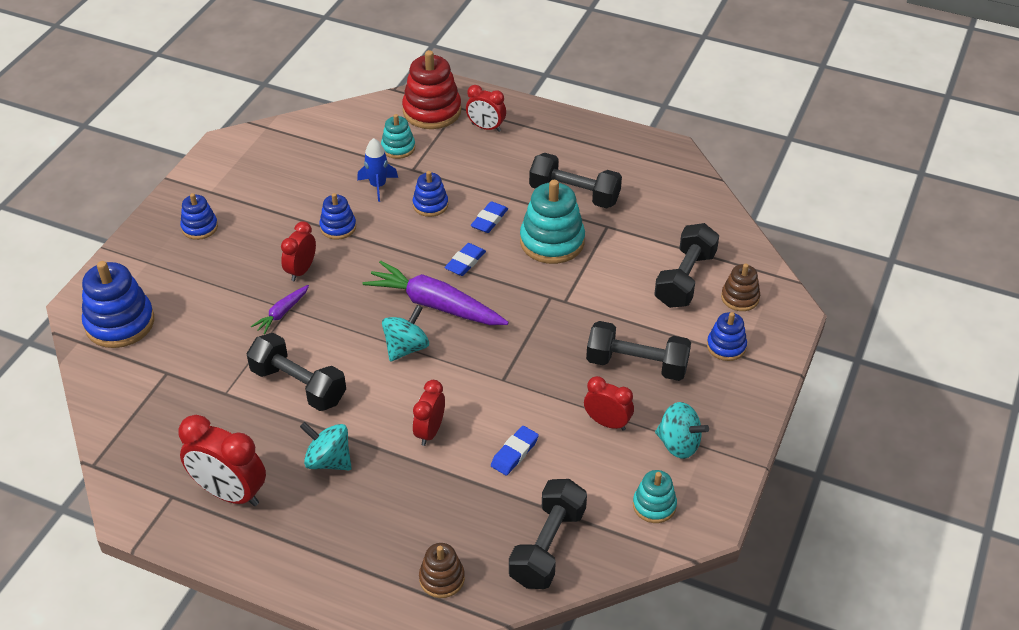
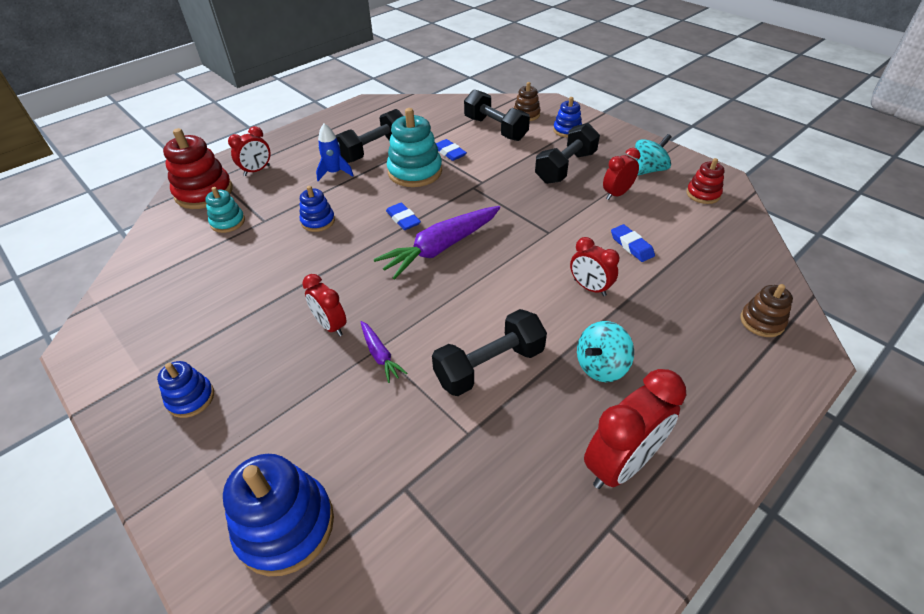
camera: 65 degrees left, 0 degrees up
(338, 227) = (293, 285): blue stacking toy -> none
(378, 186) = (264, 246): blue rocket -> blue rocket (334, 173)
(406, 348) = (482, 278): turquoise spinning top -> none
(489, 220) = (365, 195): blue eraser -> blue eraser (449, 153)
(547, 546) = (734, 253): black dumbbell -> none
(654, 505) = (703, 194): turquoise stacking toy -> red stacking toy

